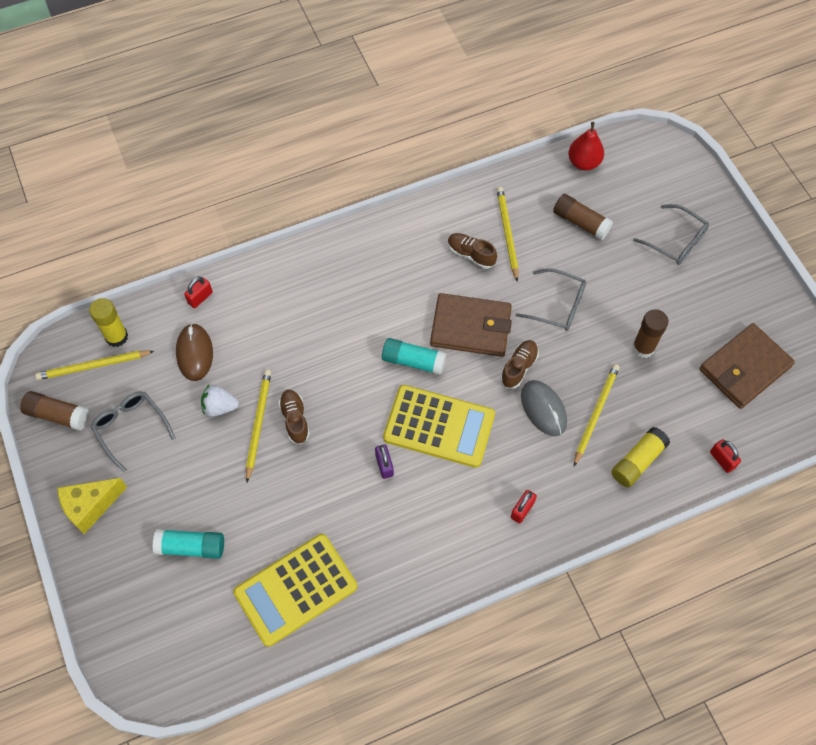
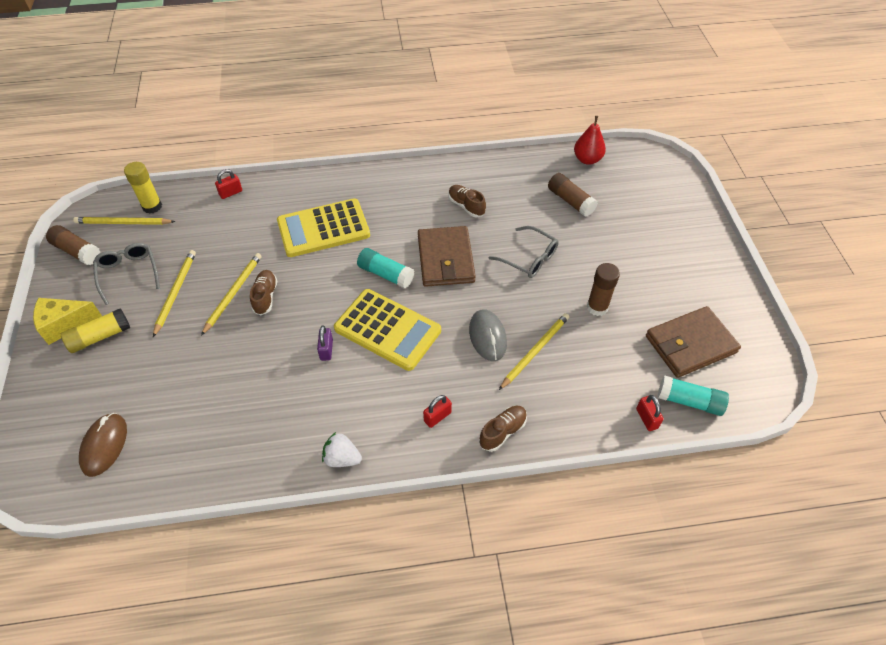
camera: 15 degrees right, 10 degrees down
(191, 547) = (130, 376): turquoise glue stick -> turquoise glue stick (689, 401)
(194, 353) = (207, 230): brown mouse -> brown mouse (104, 445)
(220, 407) = (208, 273): white strawberry -> white strawberry (342, 458)
(296, 589) = (202, 434): yellow calculator -> yellow calculator (323, 228)
(470, 327) = (445, 259): brown wallet -> brown wallet turned 60 degrees clockwise
(507, 233) = (503, 197): yellow pencil -> yellow pencil (175, 292)
(519, 367) = (477, 299): brown shoe -> brown shoe (502, 432)
(637, 461) = (562, 400): yellow glue stick -> yellow glue stick (100, 337)
(676, 241) = (652, 231): grey glasses -> none

